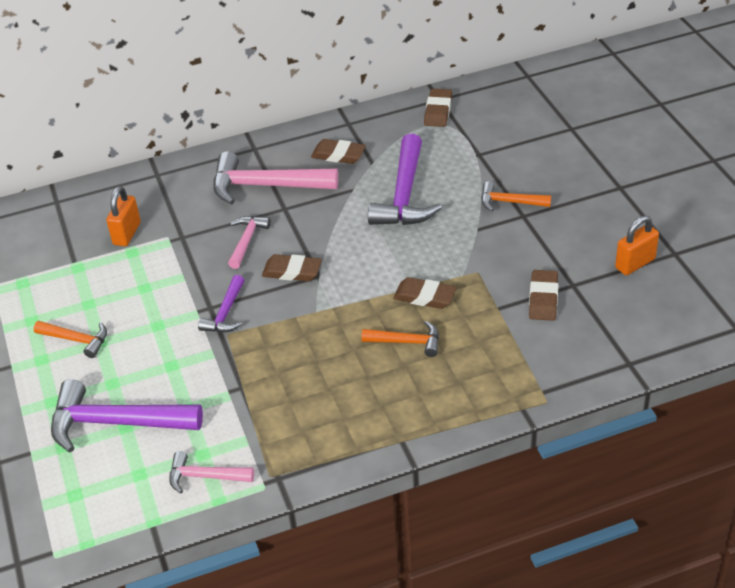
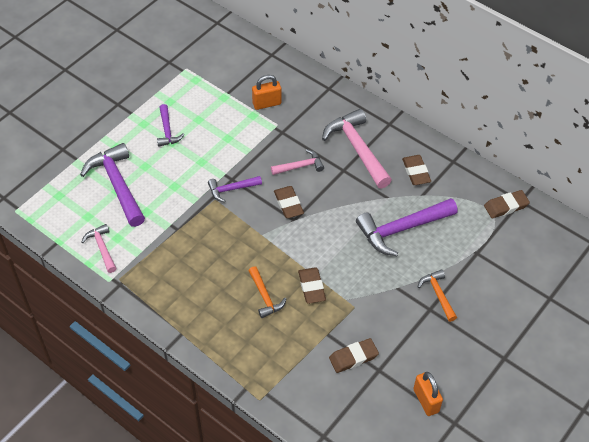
camera: 55 degrees right, 10 degrees up
(77, 340) = (167, 131): orange hammer -> purple hammer
(635, 263) = (426, 400): orange padlock -> orange padlock turned 45 degrees clockwise

